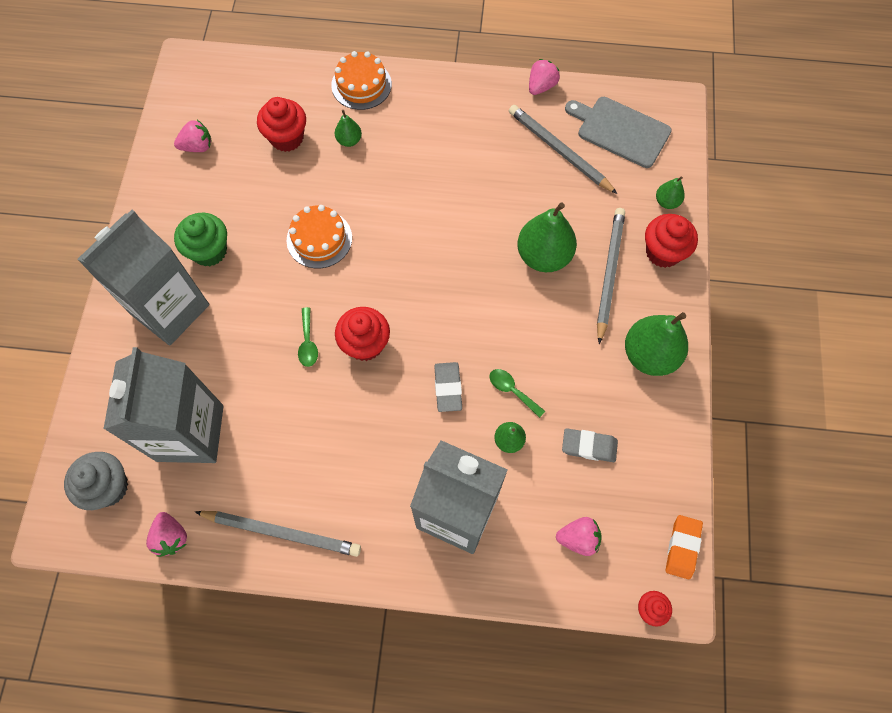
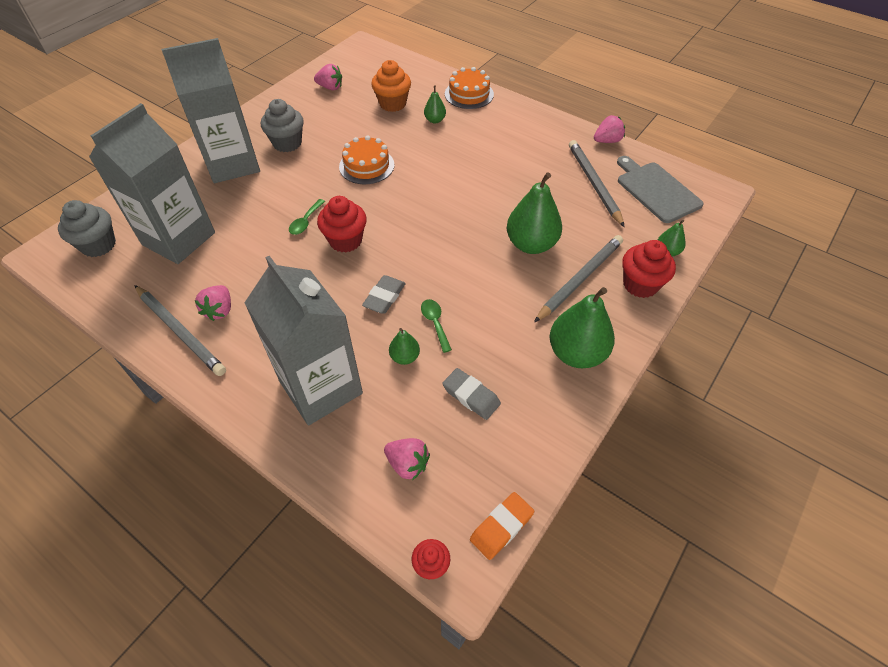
camera: 30 degrees right, 15 degrees down
(171, 537) = (106, 295): pink strawberry -> pink strawberry (219, 310)
(209, 251) = (287, 143): green cupcake -> grey cupcake
(287, 138) = (392, 104): red cupcake -> orange cupcake

